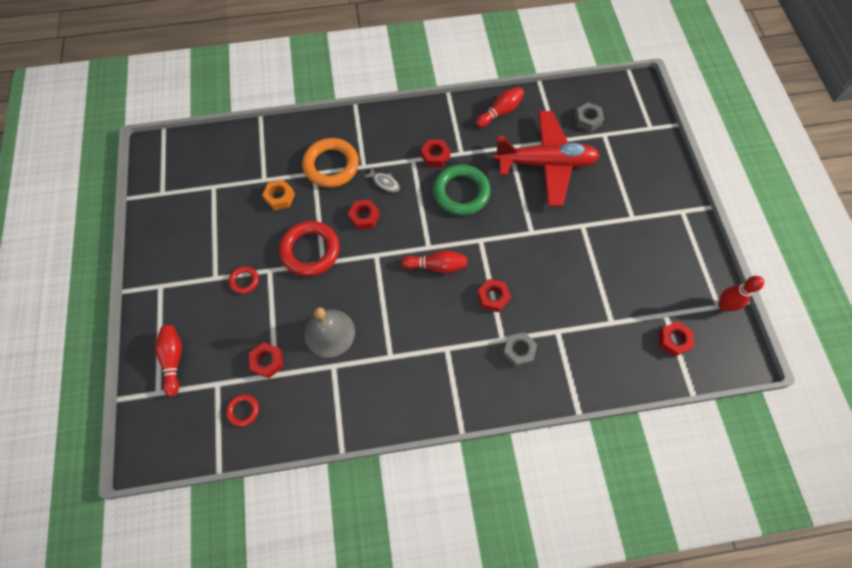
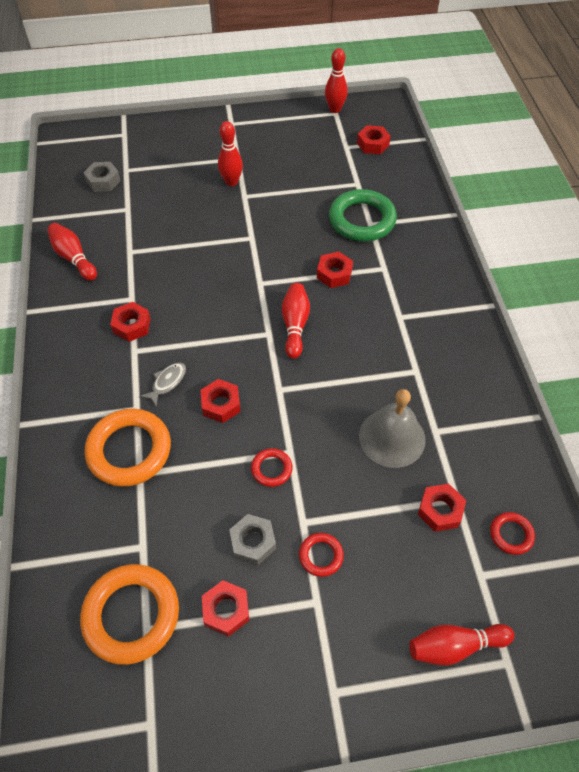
camera: 90 degrees left, 10 degrees down
(217, 227) = (226, 610): none -> red nut
(222, 178) = (131, 615): none -> orange ring
(280, 197) = (179, 518): orange nut -> none
(310, 250) = (271, 469): red ring -> red ring, size x0.48
(461, 192) = (192, 300): green ring -> green ring (362, 220)
(518, 351) = (396, 255): grey nut -> grey nut (253, 542)
(545, 163) = (159, 220): red plane -> none
(599, 214) = (231, 182): none -> red bowling pin

